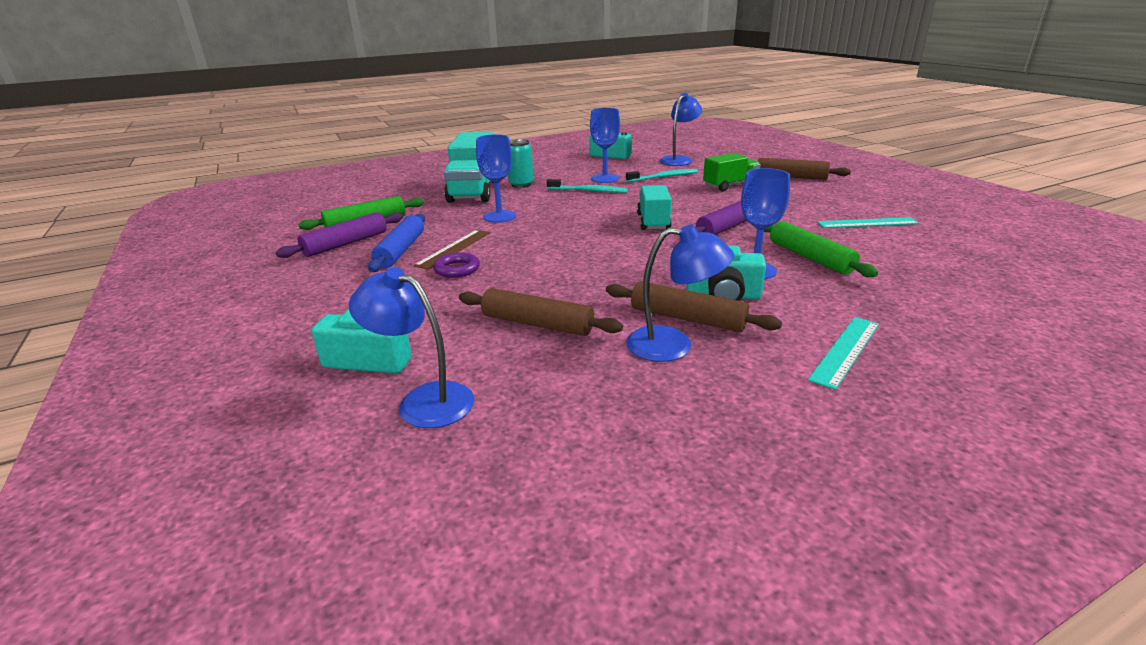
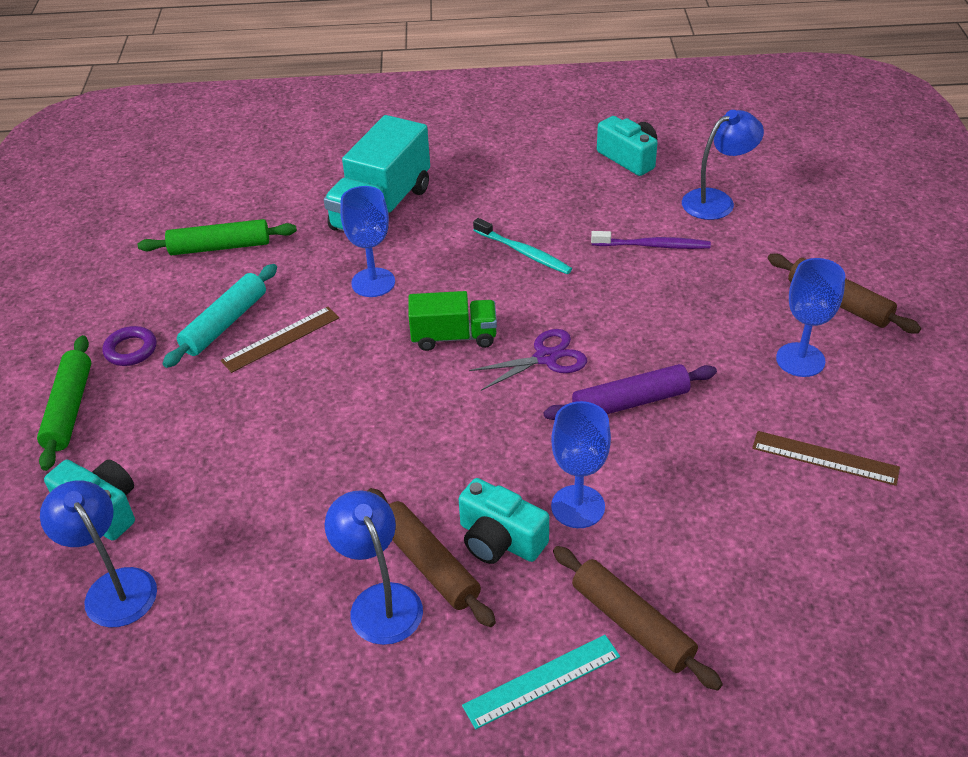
camera: 25 degrees right, 15 degrees up
(345, 244) = (177, 289): purple rolling pin -> none
(400, 250) = (224, 323): blue rolling pin -> turquoise rolling pin
(457, 269) = (260, 383): purple ring -> purple ring (131, 350)
(521, 185) = (450, 208): turquoise can -> none
(537, 324) = (277, 514): brown rolling pin -> brown rolling pin (632, 624)
(605, 178) = (569, 225): blue goblet -> blue goblet (800, 360)
(653, 222) = (546, 358): turquoise truck -> purple scissors
(664, 177) = (653, 246): turquoise toothbrush -> purple toothbrush
(673, 345) = (380, 601): blue lamp -> blue lamp turned 150 degrees counterclockwise
(730, 185) = (726, 298): green truck -> green truck (454, 337)
(810, 257) = (669, 506): green rolling pin -> green rolling pin (69, 409)
(867, 223) = (825, 458): turquoise ruler -> brown ruler

